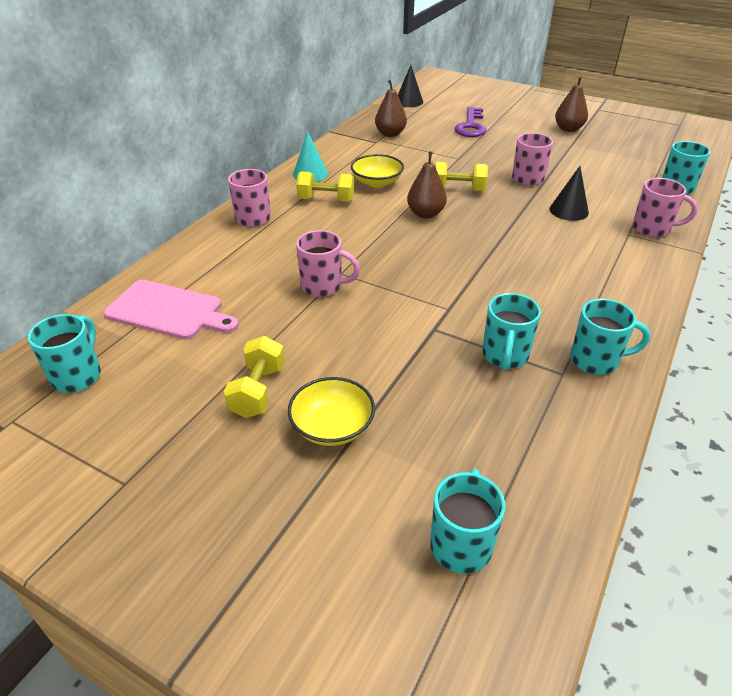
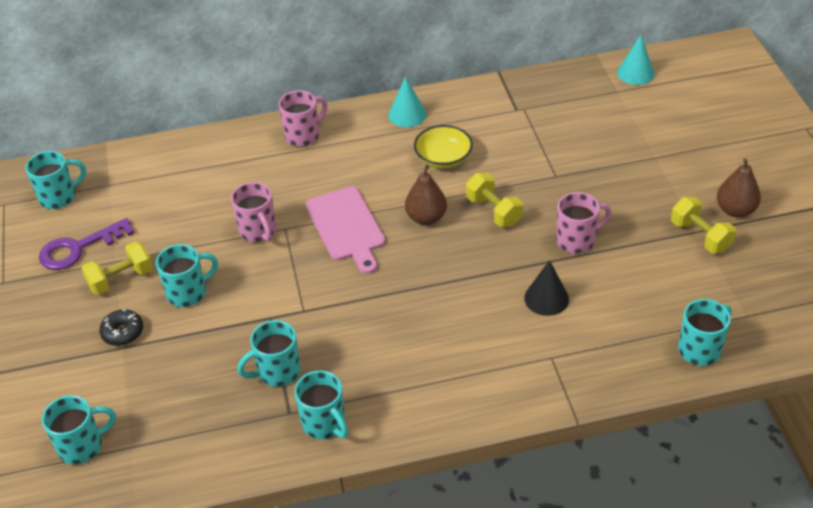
camera: 50 degrees right, 5 degrees up
(168, 311) = (152, 183): pink cutting board -> pink cutting board (346, 227)
(326, 200) = (377, 152): yellow dumbbell -> yellow dumbbell (700, 236)
(332, 426) = (123, 332): yellow bowl -> black donut
(339, 358) = (188, 292): none -> turquoise mug
(390, 134) = (545, 107): brown pear -> none
(409, 101) = (635, 73): black cone -> turquoise cone
(471, 126) = (639, 144): purple key -> purple key (78, 248)
(652, 229) = (582, 369): pink mug -> none

